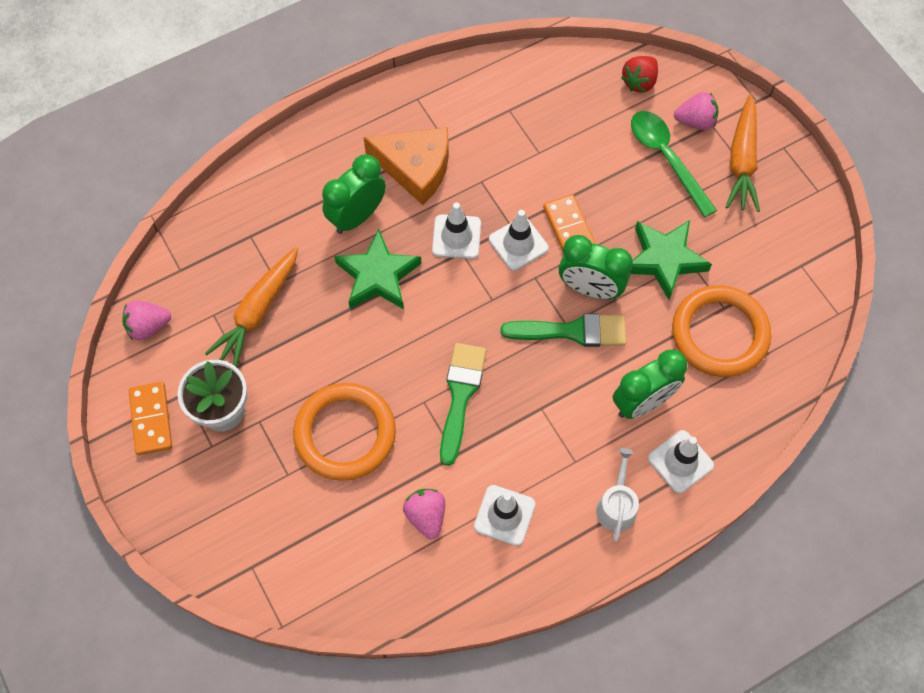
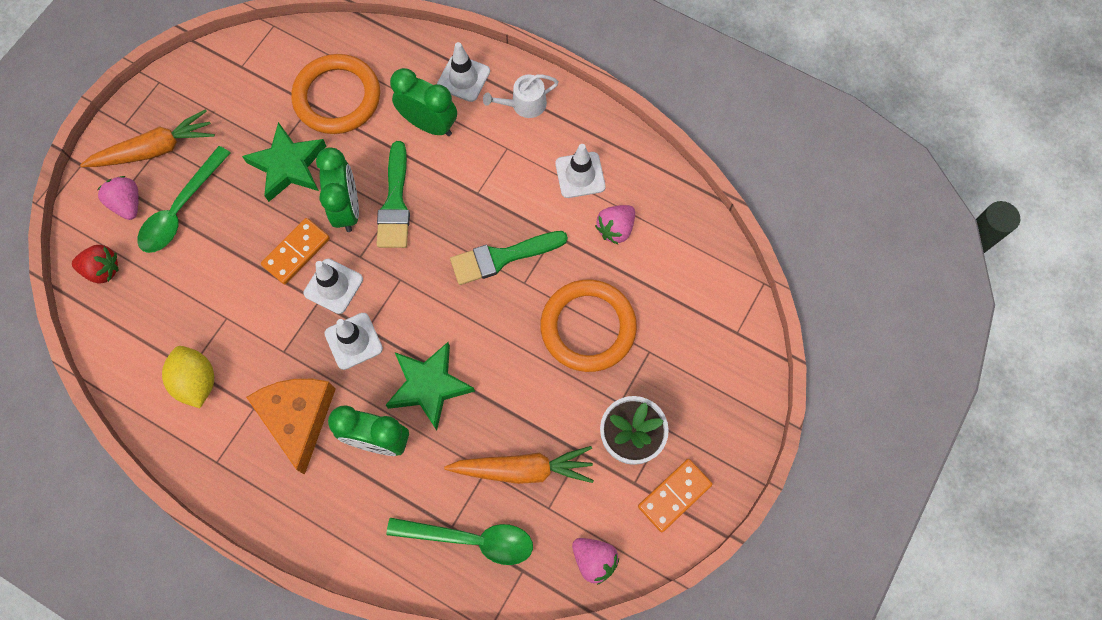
camera: 120 degrees left, 5 degrees up
(230, 245) = (471, 539): none -> green spoon
(494, 110) = (197, 382): none -> yellow lemon
(572, 331) = (395, 203): green brush -> green brush turned 150 degrees counterclockwise

